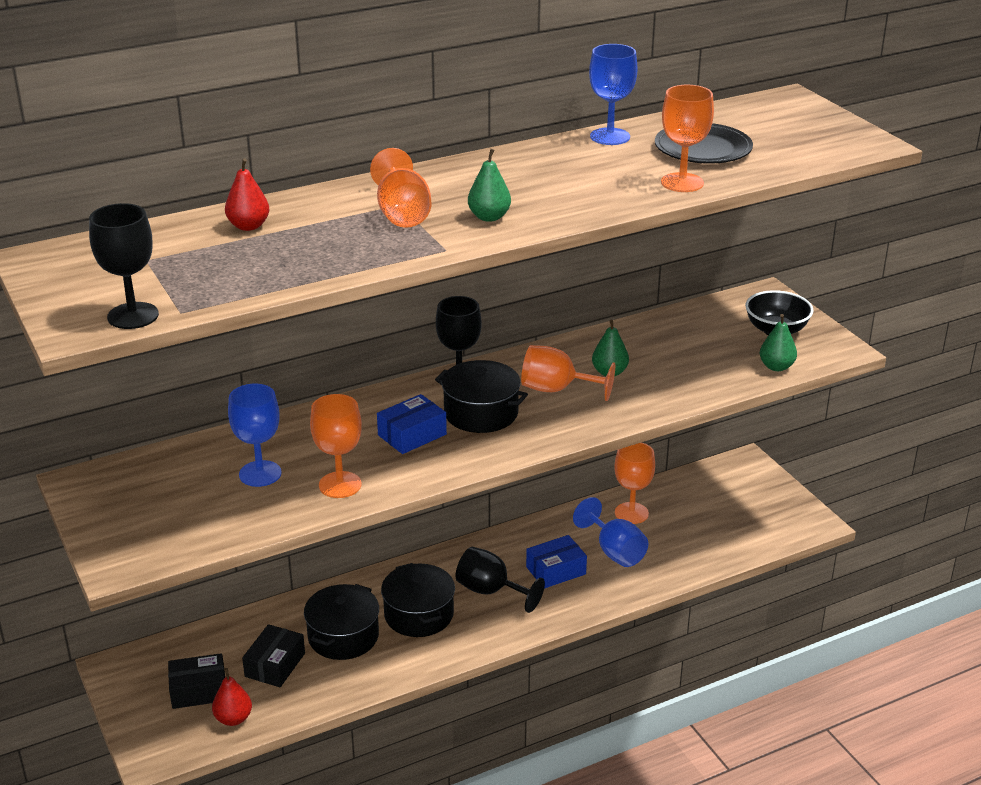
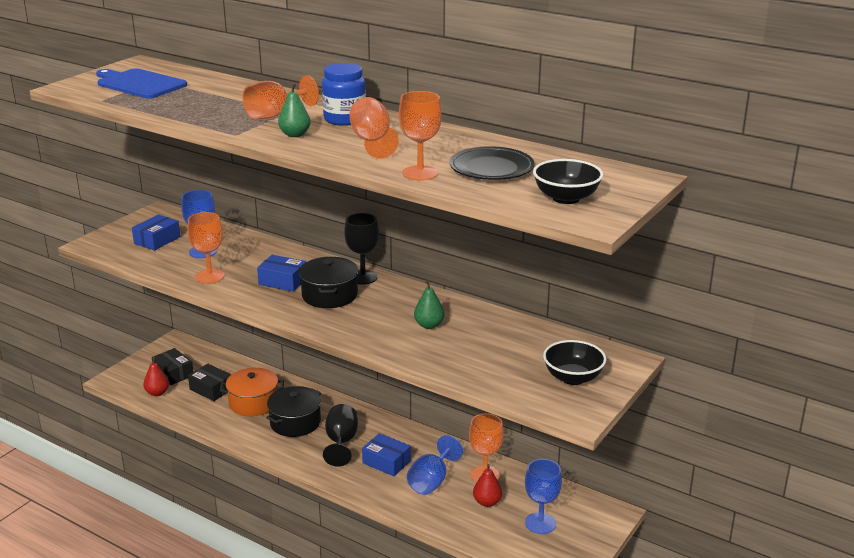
camera: 60 degrees right, 5 degrees down
(133, 316) = (89, 93): black goblet -> none
(144, 273) = (139, 84): none -> blue cutting board
(178, 503) = (157, 240): none -> blue box
(248, 226) = (219, 89): red pear -> red pear (487, 502)
(275, 665) = (211, 389): black box -> black box turned 45 degrees clockwise
(343, 636) = (253, 403): black pot -> orange pot
(469, 181) = (345, 119): none -> blue jar
(556, 389) = (385, 312): orange goblet -> orange goblet (372, 141)
(610, 137) = (473, 139): blue goblet -> blue goblet (540, 523)
(776, 367) = (514, 391): green pear -> none
(808, 139) = (566, 198): none -> black bowl

